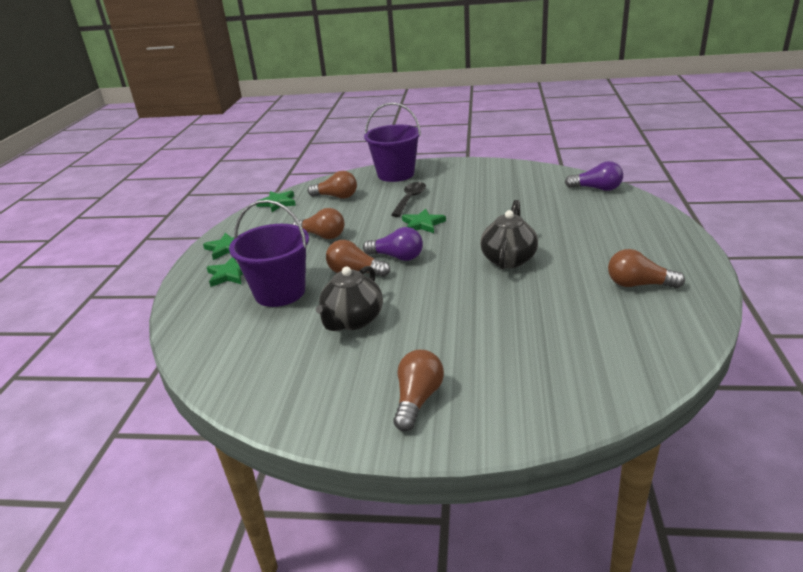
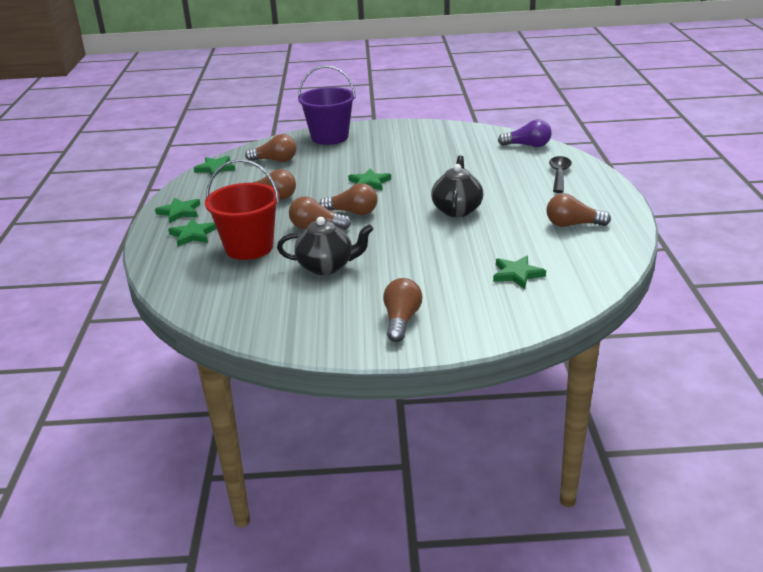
camera: 10 degrees left, 0 degrees up
(280, 292) = (249, 247): purple bucket -> red bucket
(352, 321) = (326, 266): black teapot -> black teapot turned 105 degrees counterclockwise
(397, 257) = (352, 212): purple light bulb -> brown light bulb
(410, 199) = (351, 161): black spoon -> black spoon (559, 175)
(565, 346) = (517, 274): none -> green star

